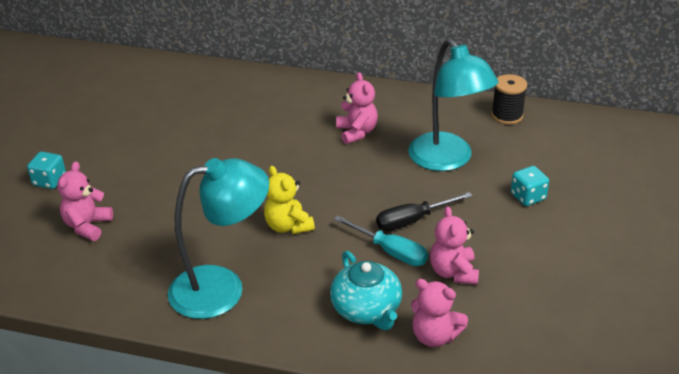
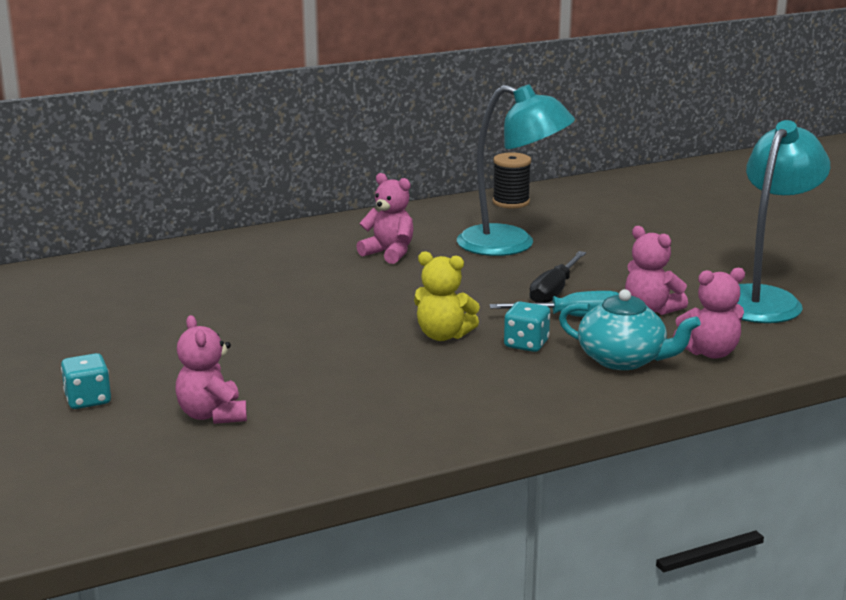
camera: 40 degrees left, 15 degrees down
(222, 288) = (459, 400): turquoise lamp -> turquoise lamp (764, 299)
(528, 197) = (623, 245): turquoise dice -> turquoise dice (526, 344)

